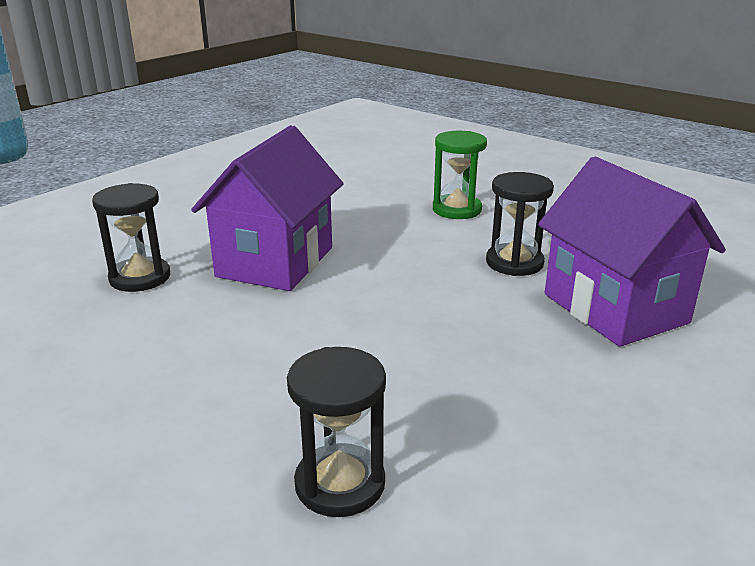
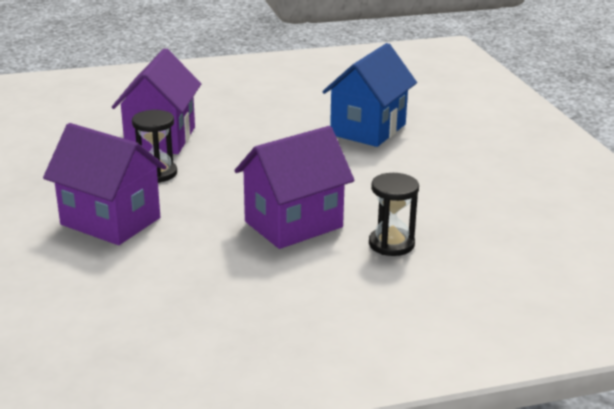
camera: 145 degrees left, 0 degrees up
(340, 484) = (368, 129): black hourglass -> blue house
(457, 209) = (110, 221): green hourglass -> purple house

